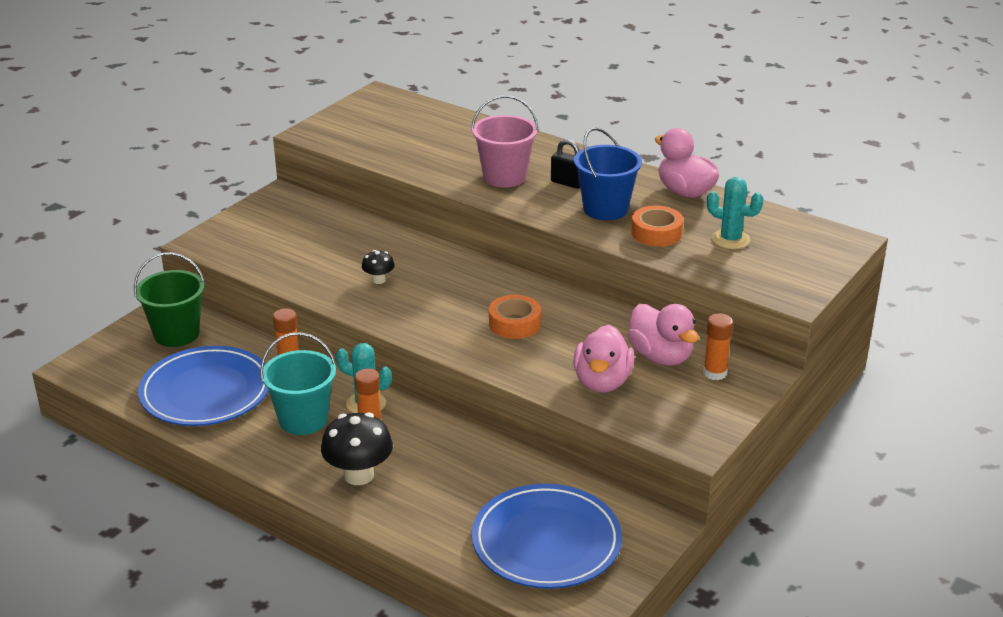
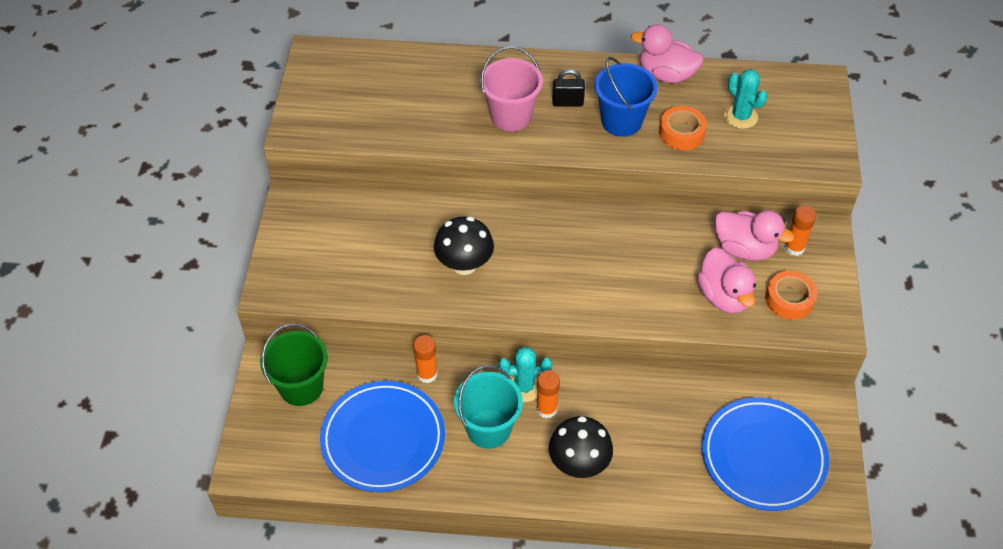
camera: 30 degrees left, 20 degrees up
(378, 280) = (464, 264): black mushroom -> black mushroom, size x1.91
(514, 324) = (611, 264): orange tape -> orange tape (789, 299)
(730, 239) = (741, 116): turquoise cactus -> turquoise cactus turned 60 degrees clockwise

